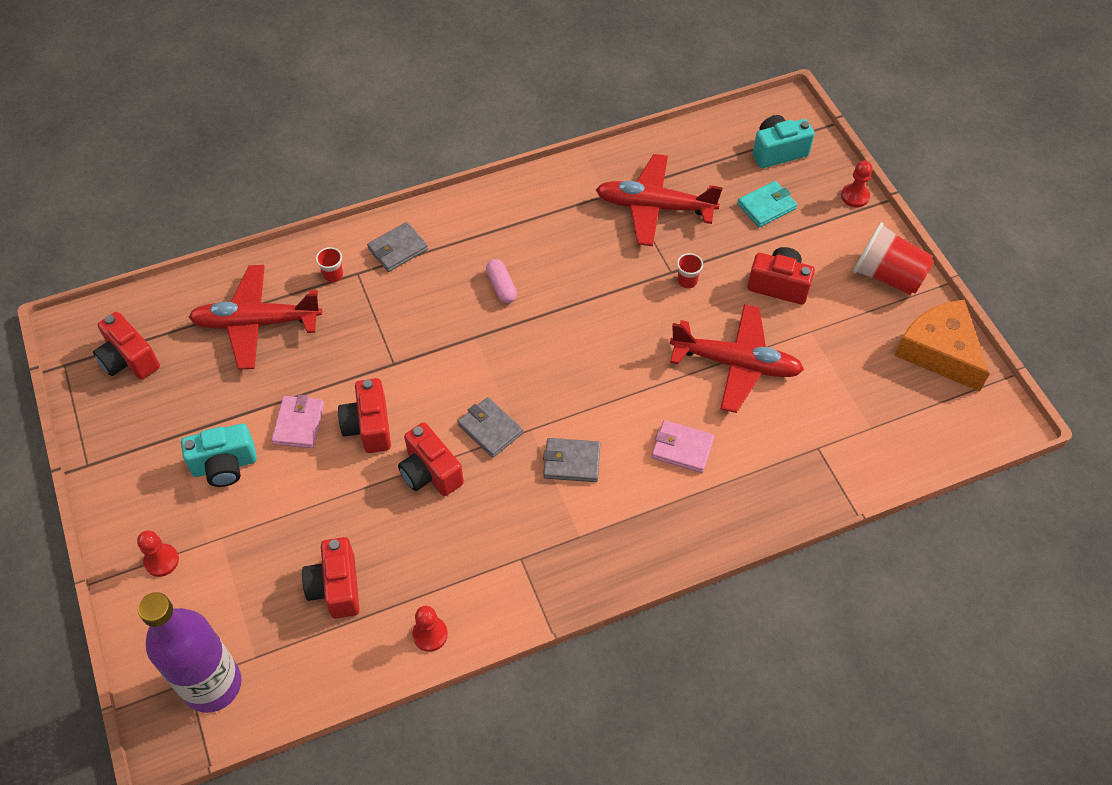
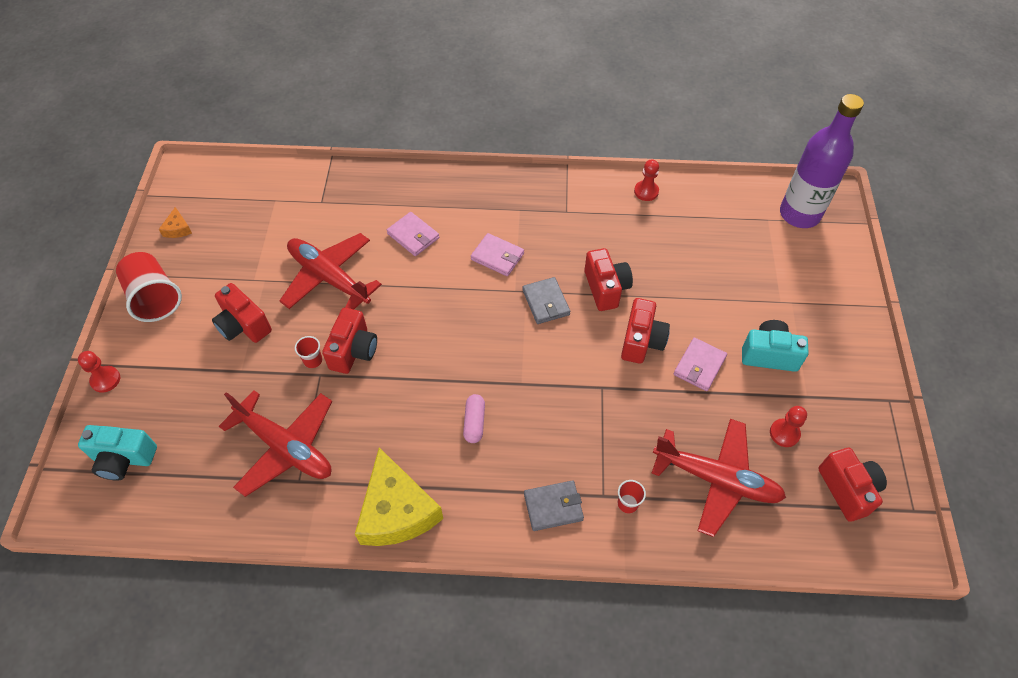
camera: 155 degrees left, 0 degrees up
(161, 561) = (829, 302): red pawn -> red pawn (784, 433)
(336, 587) = (701, 239): red camera -> red camera (353, 351)
(529, 199) = (396, 510): none -> yellow cheese
(571, 462) = (497, 256): grey wallet -> pink wallet
(766, 206) = (188, 403): turquoise wallet -> none
(940, 351) = (178, 229): orange cheese -> orange cheese, size x0.42

